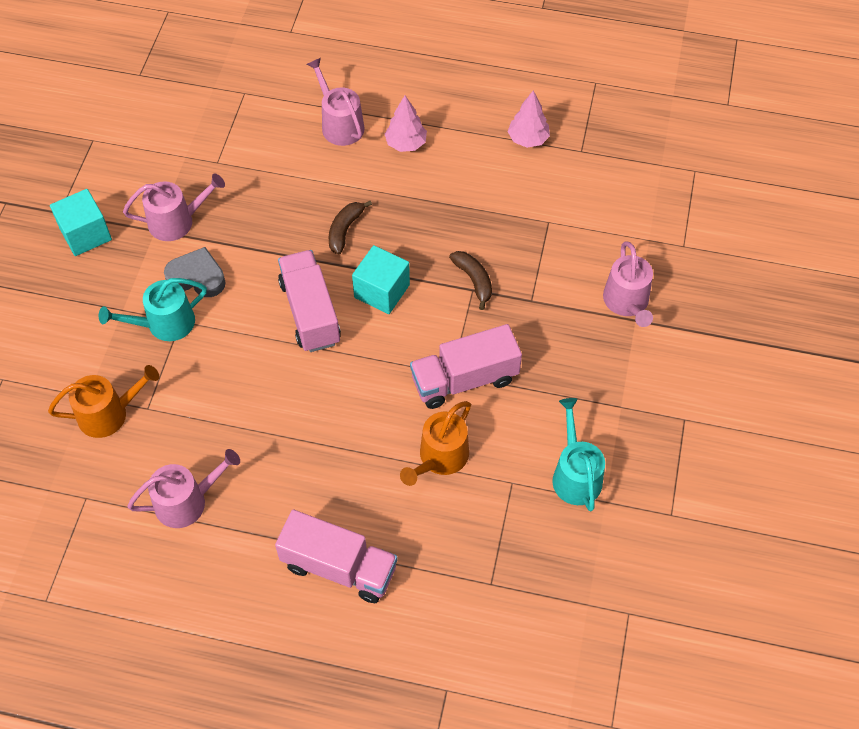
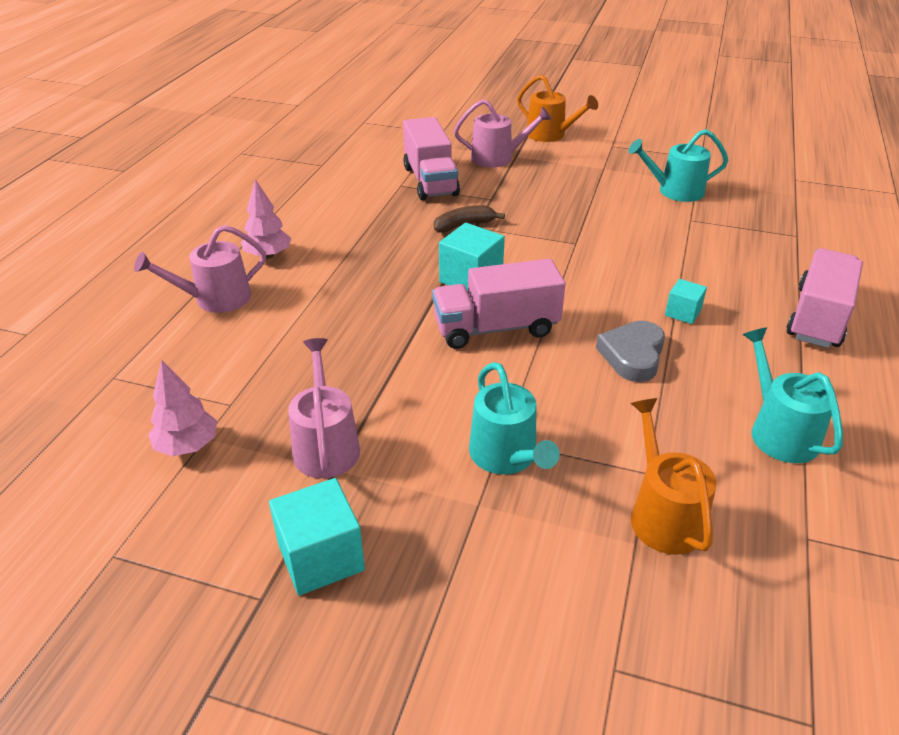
camera: 85 degrees left, 20 degrees down
(187, 501) = (779, 432): pink watering can -> turquoise watering can
(197, 277) = (429, 424): grey heart -> grey heart (632, 355)
(340, 454) = (683, 313): none -> turquoise cube
(345, 230) = (380, 300): brown banana -> none
(440, 458) = (673, 254): orange watering can -> orange watering can (550, 135)
(464, 379) = (582, 236): pink truck -> pink truck (430, 181)
(528, 139) = (295, 188): pink tree -> pink tree (187, 446)

